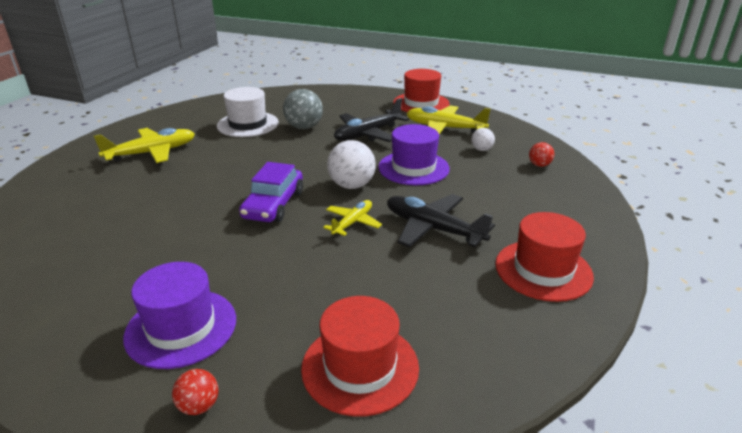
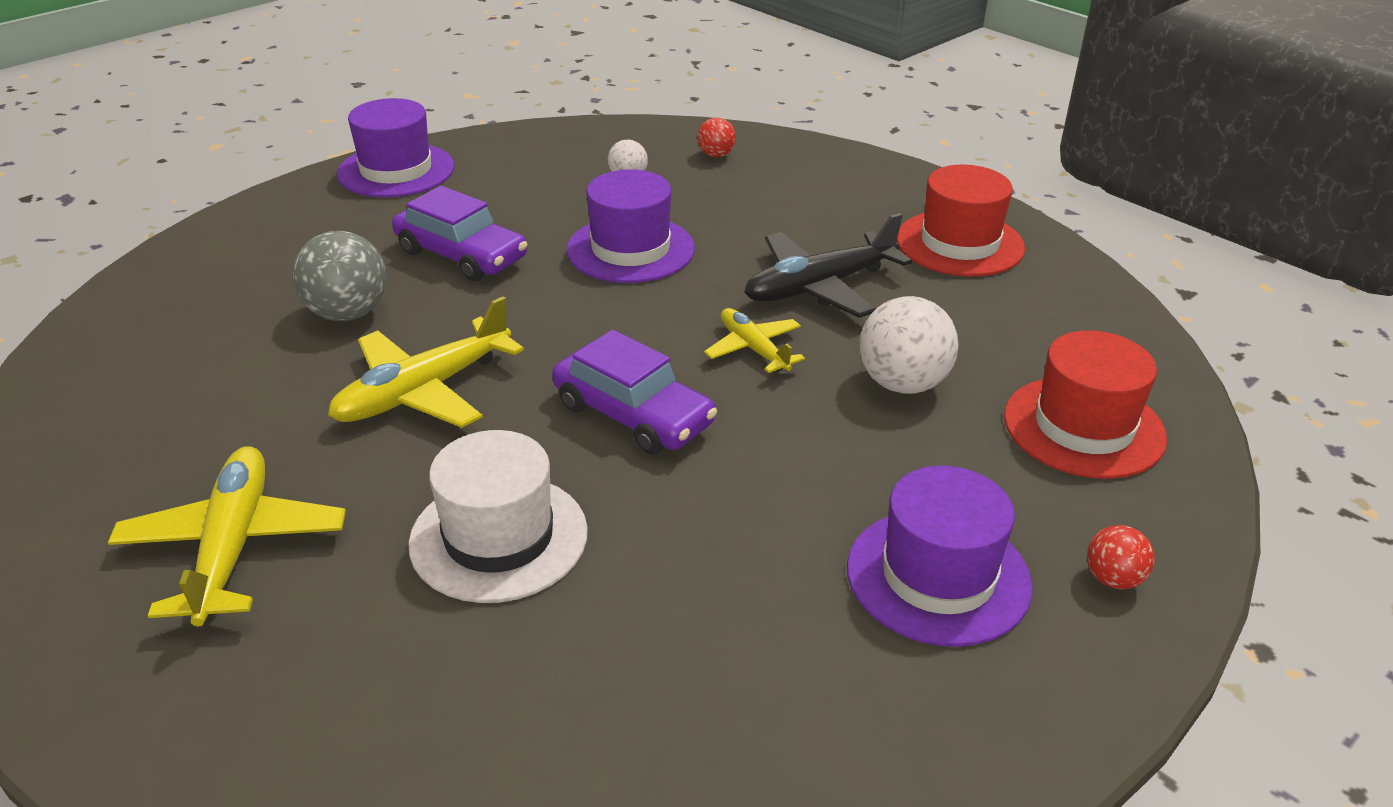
camera: 65 degrees left, 5 degrees up
(248, 124) = (243, 379): white hat -> white hat (499, 537)
(351, 185) = (636, 320): white ball -> white ball (902, 384)
(368, 134) = (461, 255): black plane -> purple car
(421, 103) = (396, 170): red hat -> purple hat
(444, 128) = (520, 182): yellow plane -> yellow plane (423, 391)

